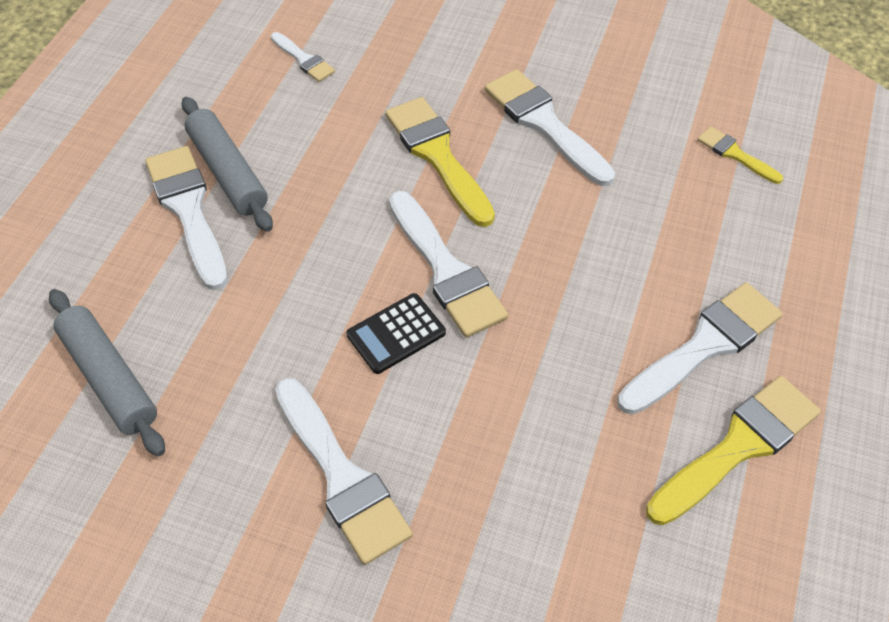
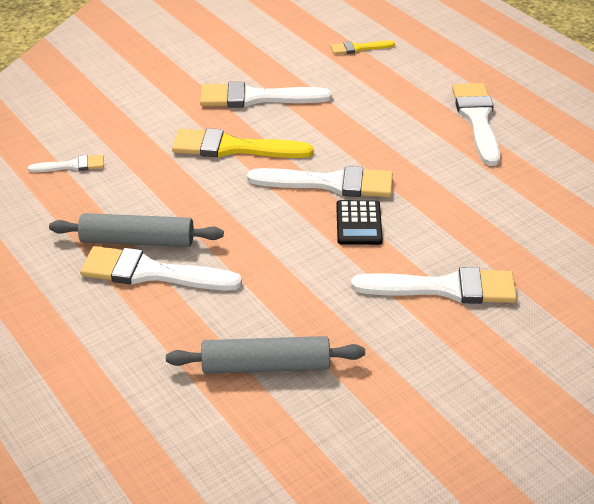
camera: 55 degrees left, 15 degrees down
(738, 446) = (549, 139): yellow brush -> none

